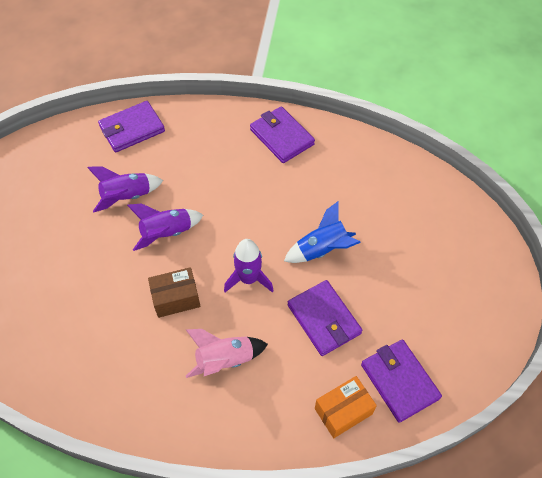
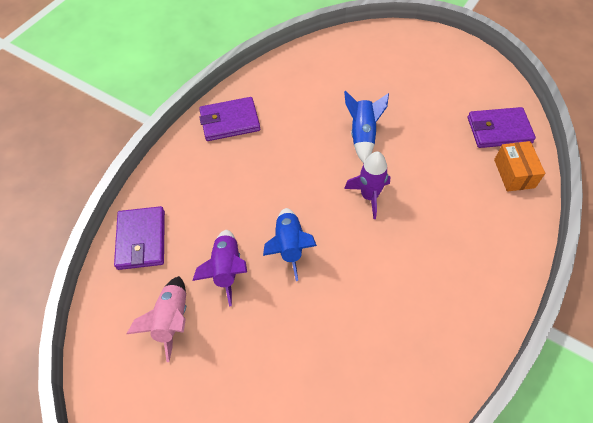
camera: 65 degrees left, 0 degrees up
(167, 233) = (289, 246): purple rocket -> blue rocket
(176, 298) = (366, 260): brown box -> none
(225, 360) = (443, 240): pink rocket -> pink rocket (172, 320)
(324, 319) = (429, 157): purple wallet -> none

